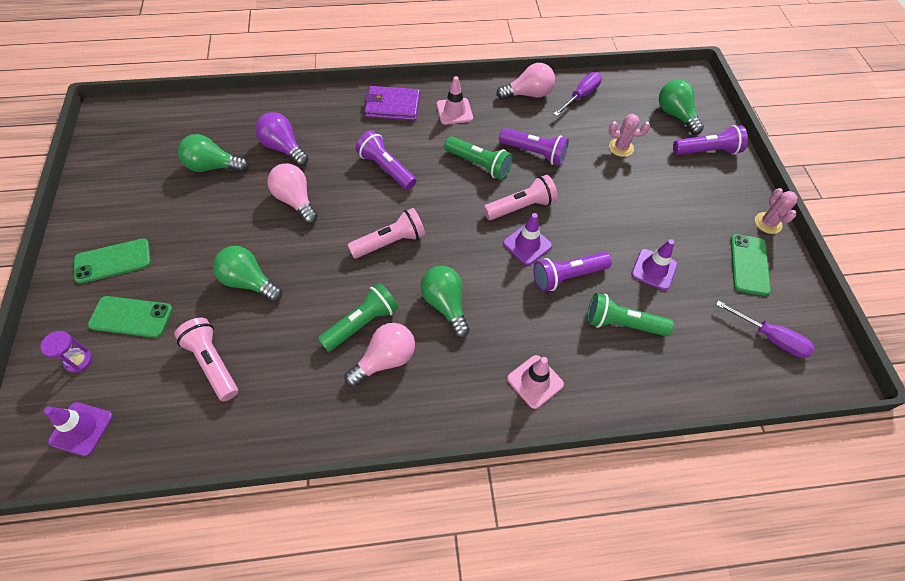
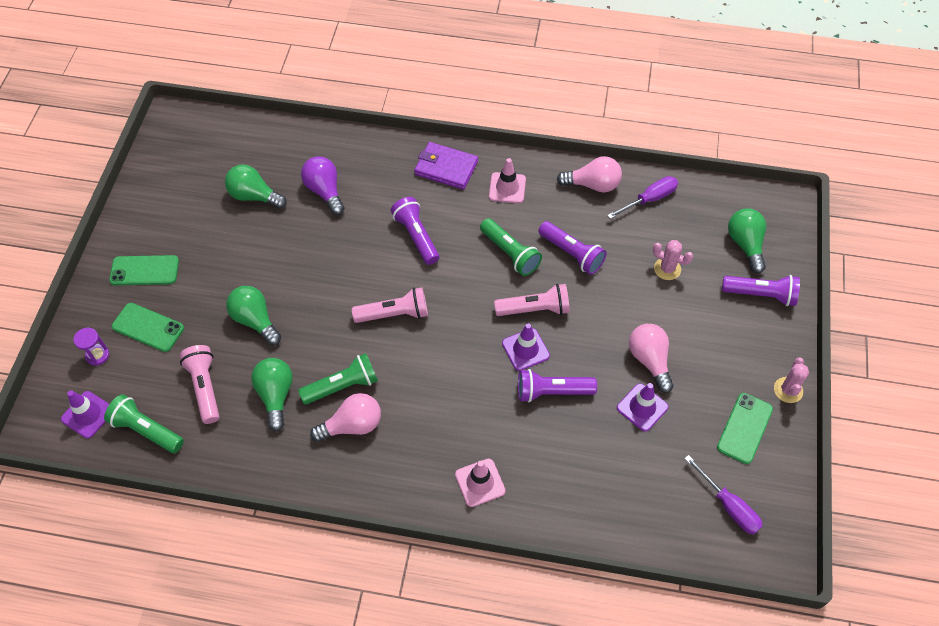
camera: 20 degrees right, 0 degrees up
(295, 200) = (320, 250): pink light bulb -> pink light bulb (649, 360)
(445, 305) = (424, 389): green light bulb -> green light bulb (275, 395)
(622, 323) = (585, 452): green flashlight -> green flashlight (146, 430)

